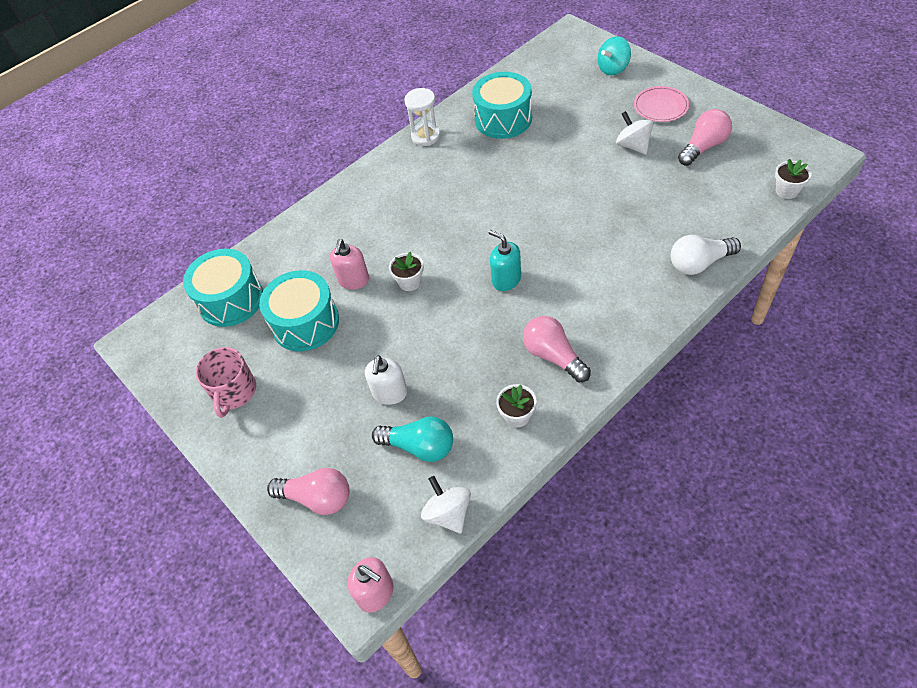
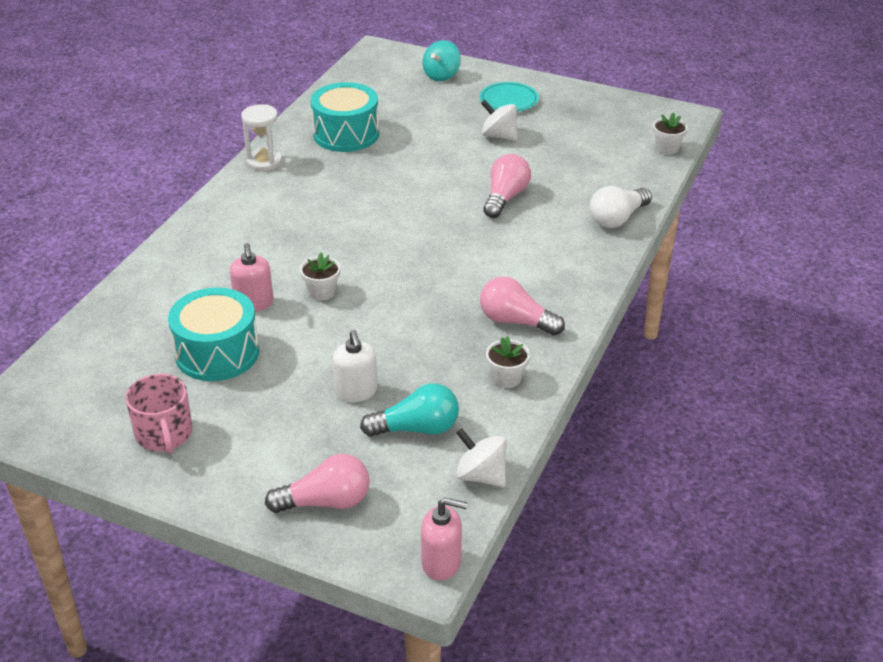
camera: 30 degrees left, 15 degrees down
(231, 300) = (107, 351): turquoise drum -> none
(506, 279) = (429, 269): turquoise soap dispenser -> none
(660, 107) = (509, 100): pink plate -> turquoise plate
(703, 147) = (569, 126): pink light bulb -> pink light bulb (505, 197)

